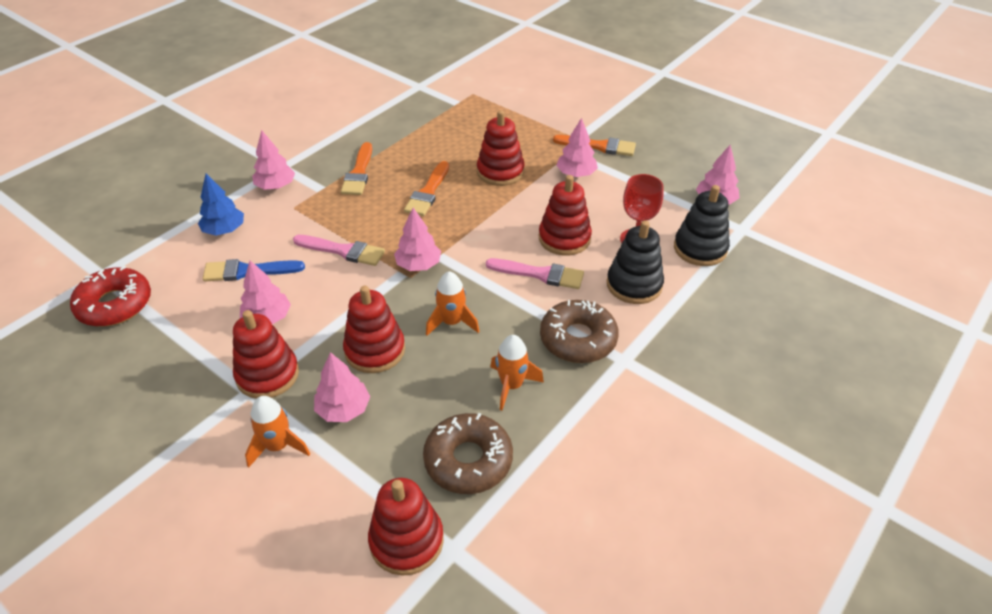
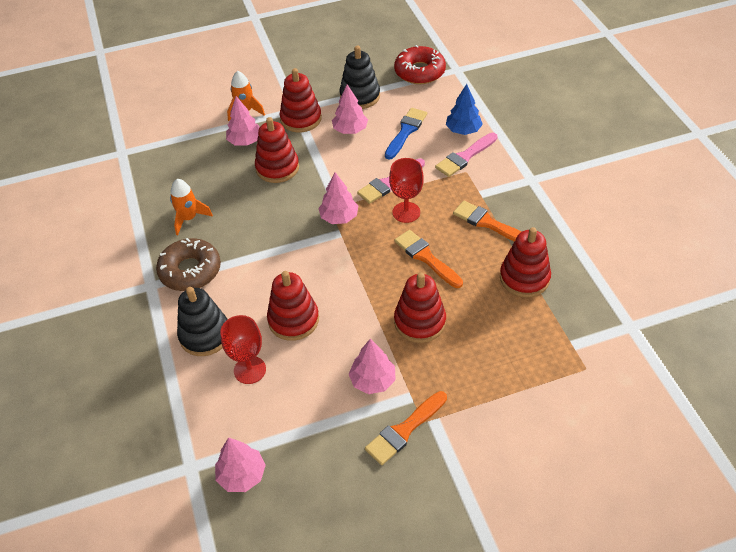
camera: 125 degrees right, 5 degrees up
(275, 186) = (503, 169): pink tree -> none
(379, 224) = (406, 212): none -> red goblet
(406, 540) = (143, 139): red stacking toy -> red stacking toy (524, 278)
(452, 322) = (267, 212): orange rocket -> none
(468, 460) = (161, 178): brown donut -> none
(540, 274) = (268, 282): pink brush -> pink brush (465, 157)
(700, 249) = (198, 411): black stacking toy -> black stacking toy (360, 96)

